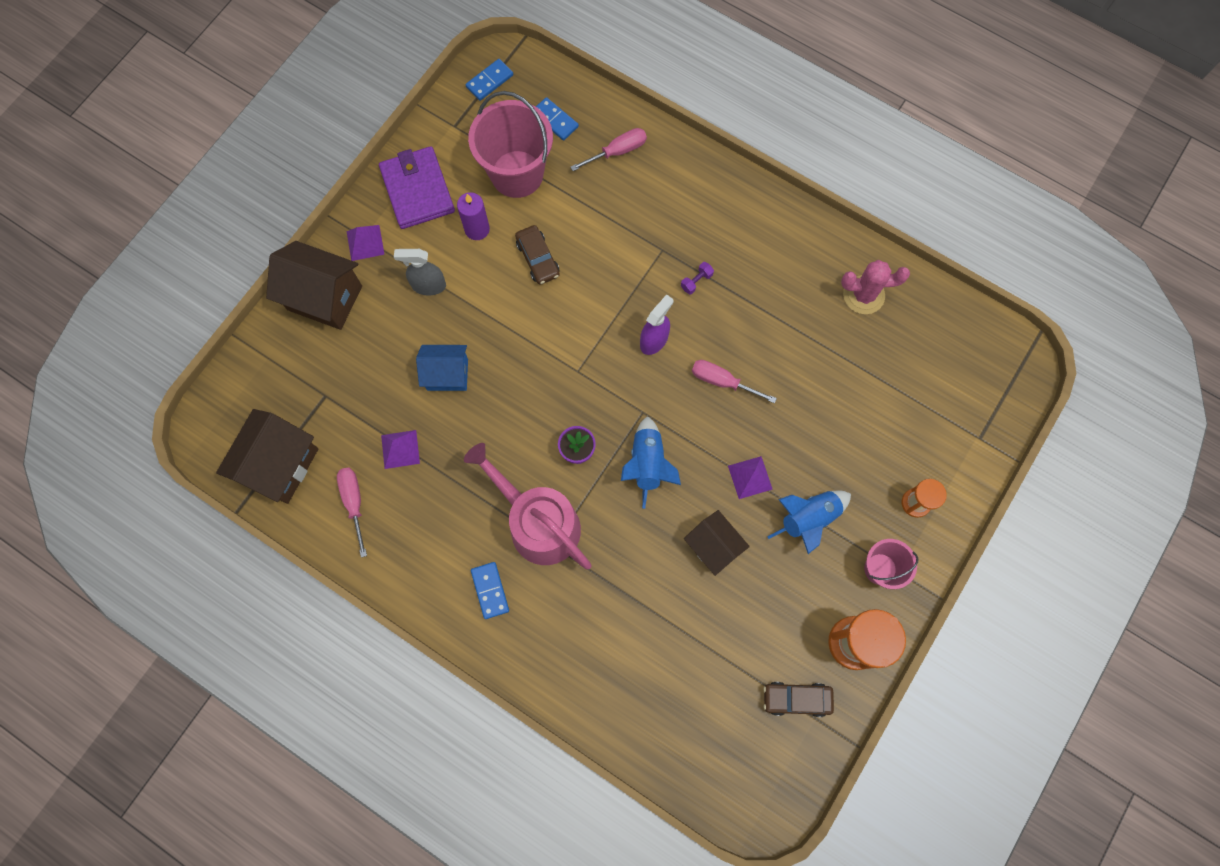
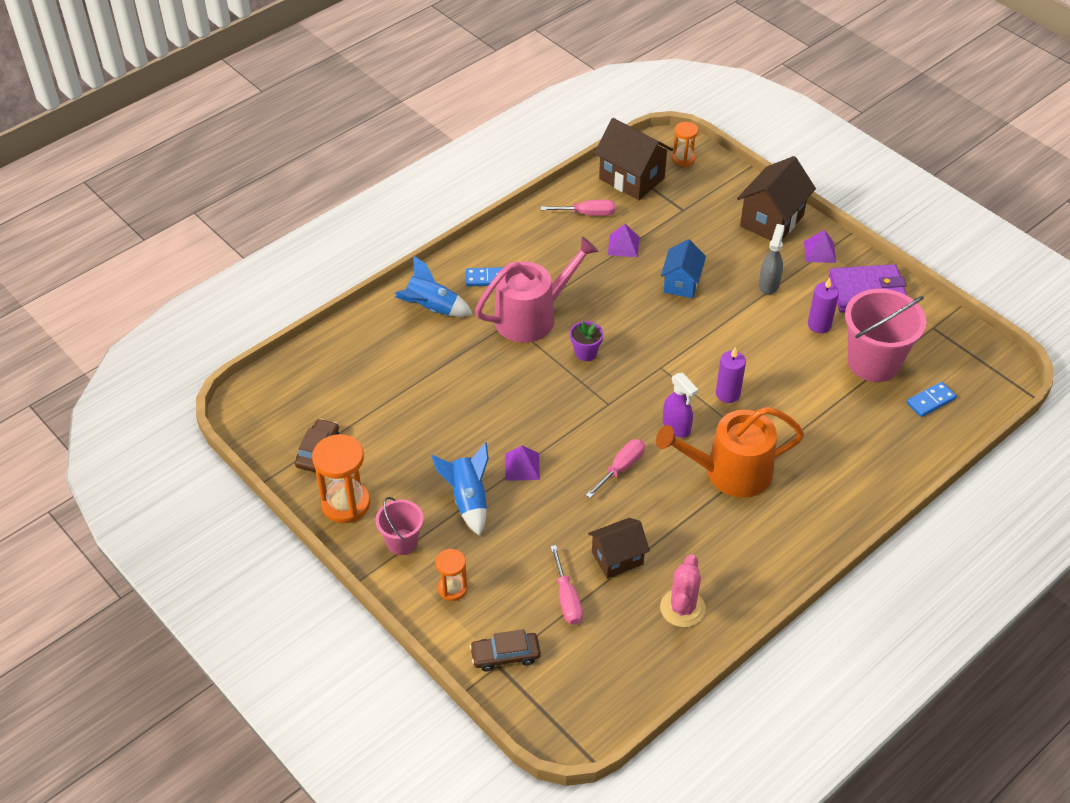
camera: 105 degrees right, 25 degrees down
(233, 412) = (683, 159): none -> orange hourglass
(489, 81) = (982, 361): blue domino -> none
(538, 258) = (780, 361): brown car -> brown car (505, 655)
(596, 300) = (728, 394): none -> purple candle
(617, 151) = (887, 442): pink screwdriver -> pink screwdriver (567, 598)
(647, 464) = (558, 397): blue rocket -> blue rocket (431, 308)
(696, 281) = (730, 472): purple dumbbell -> orange watering can
(713, 547) = (469, 425): brown house -> brown house (617, 558)

